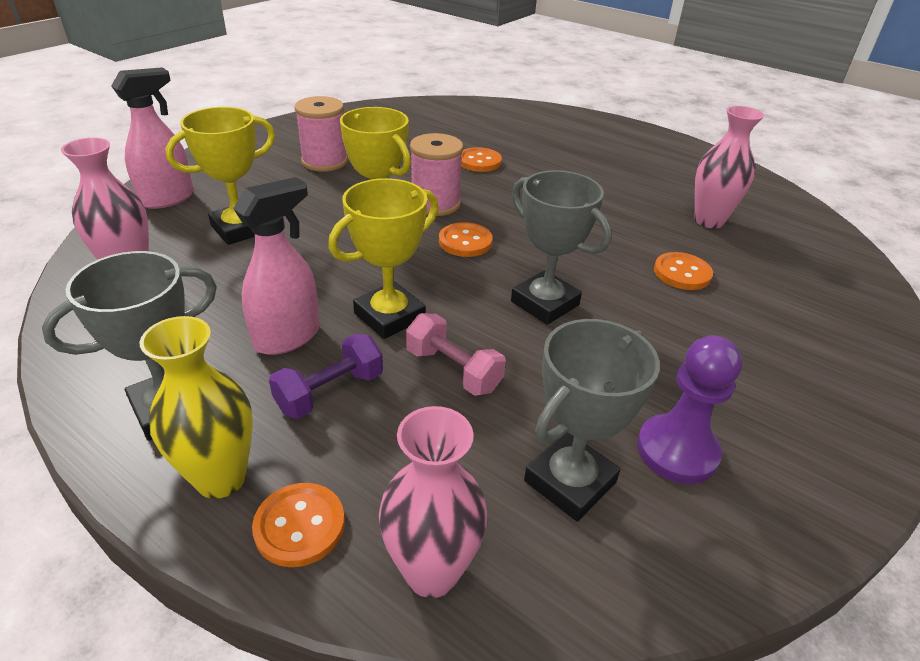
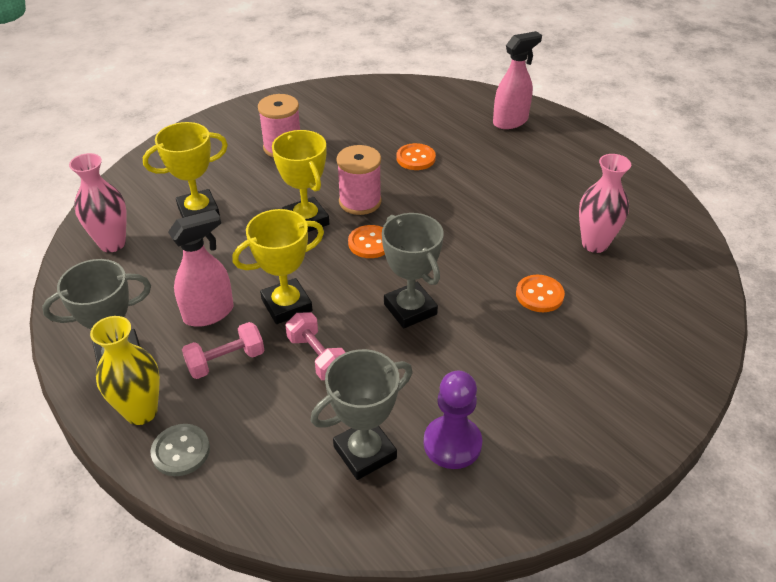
camera: 15 degrees right, 5 degrees up
(168, 198) = (151, 176): pink spray bottle -> pink spray bottle (510, 121)
(299, 526) = (181, 451): orange button -> grey button
(330, 392) = (226, 361): purple dumbbell -> pink dumbbell
(431, 572) = (251, 494): pink vase -> none

